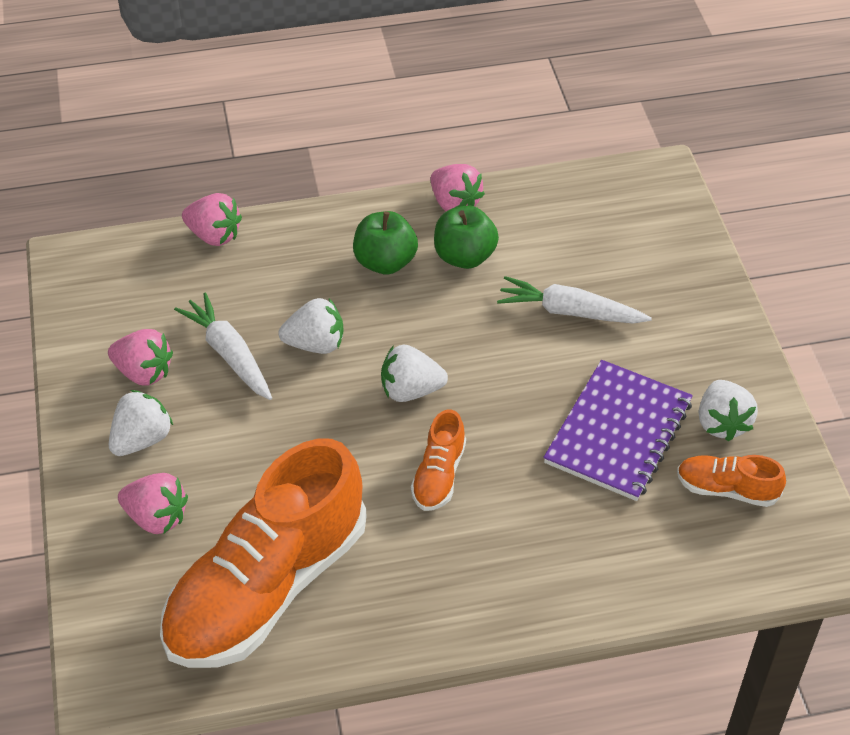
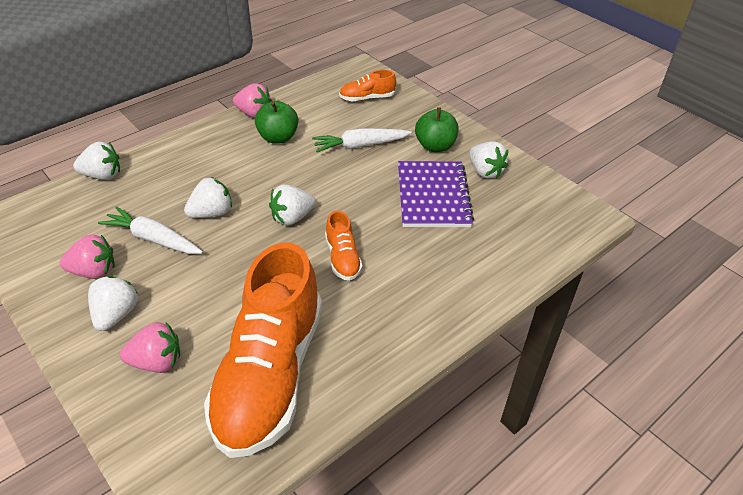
camera: 30 degrees left, 5 degrees down
(214, 235) = (102, 175): pink strawberry -> white strawberry
(385, 262) = (230, 155): green apple -> green apple (435, 146)
(726, 489) = (514, 203): orange shoe -> orange shoe (367, 98)

